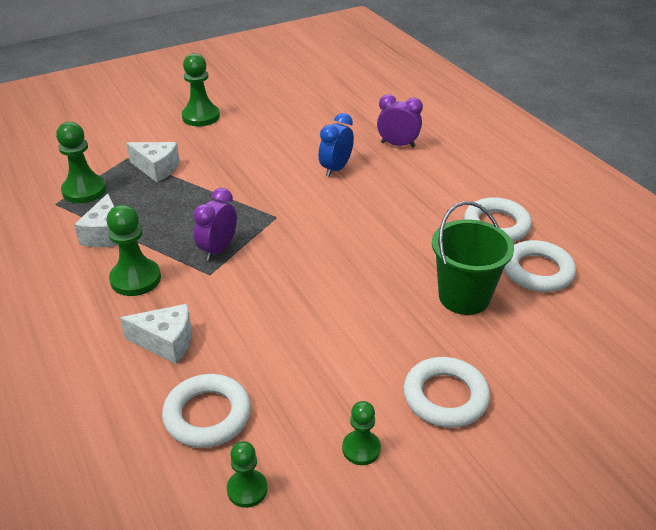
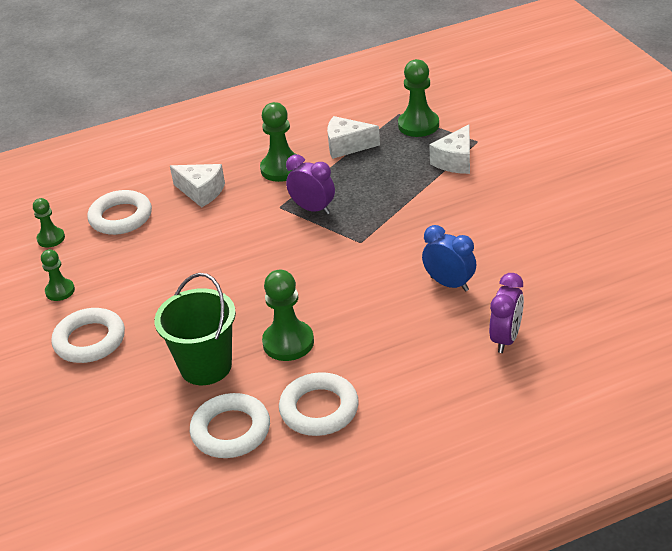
camera: 100 degrees right, 0 degrees up
(166, 342) = (201, 192): white cheese -> white cheese turned 75 degrees counterclockwise
(201, 117) = (568, 179): green pawn -> green pawn (288, 342)

